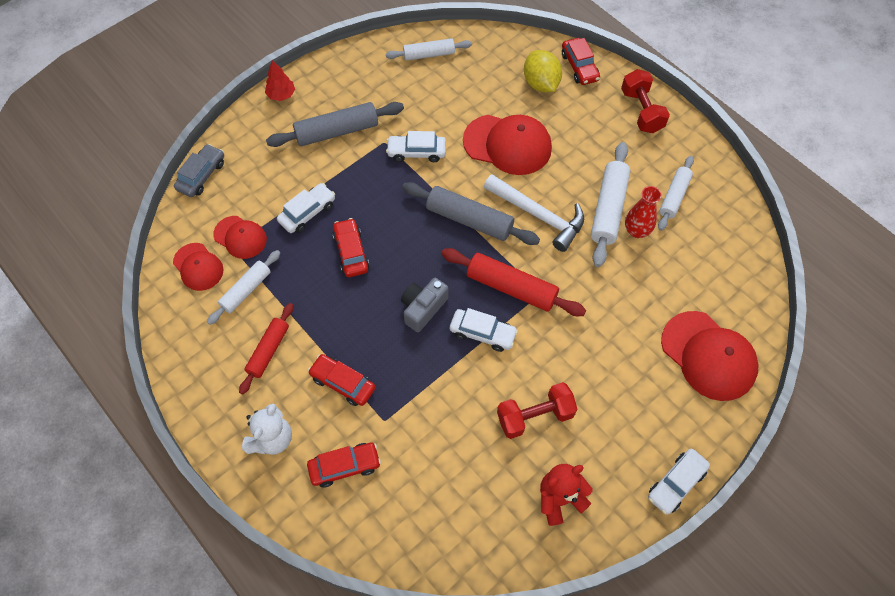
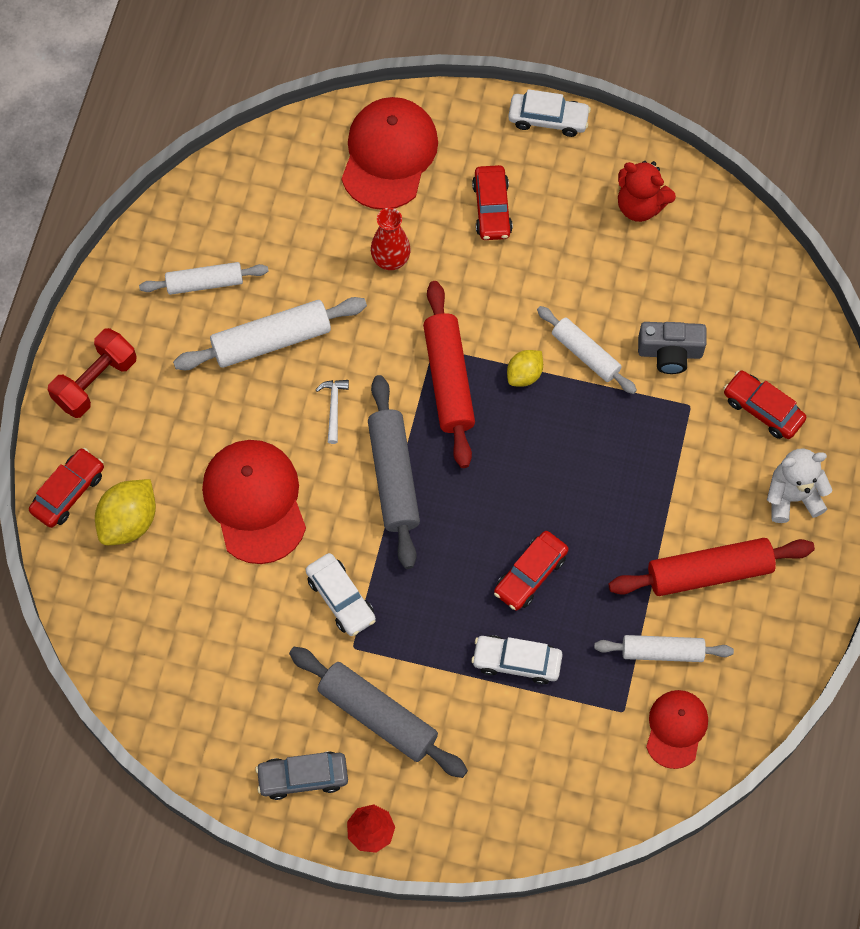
camera: 125 degrees left, 5 degrees up
(202, 175) = (560, 830): grey car -> grey car (303, 777)
(240, 237) = (605, 712): red cap -> none
(268, 351) = (709, 572): red rolling pin -> red rolling pin, size x1.53
(343, 383) = (684, 472): red car -> red car (492, 208)
(423, 308) = (541, 451): grey camera -> grey camera (670, 352)
(429, 55) = (172, 690): white rolling pin -> white rolling pin (585, 354)
(482, 333) = (524, 374): white car -> yellow lemon
(535, 416) = (576, 273): red dumbbell -> none
(538, 215) = (333, 408): white hammer -> white hammer, size x0.46
(636, 231) = (281, 297): red vase -> red vase (390, 260)

